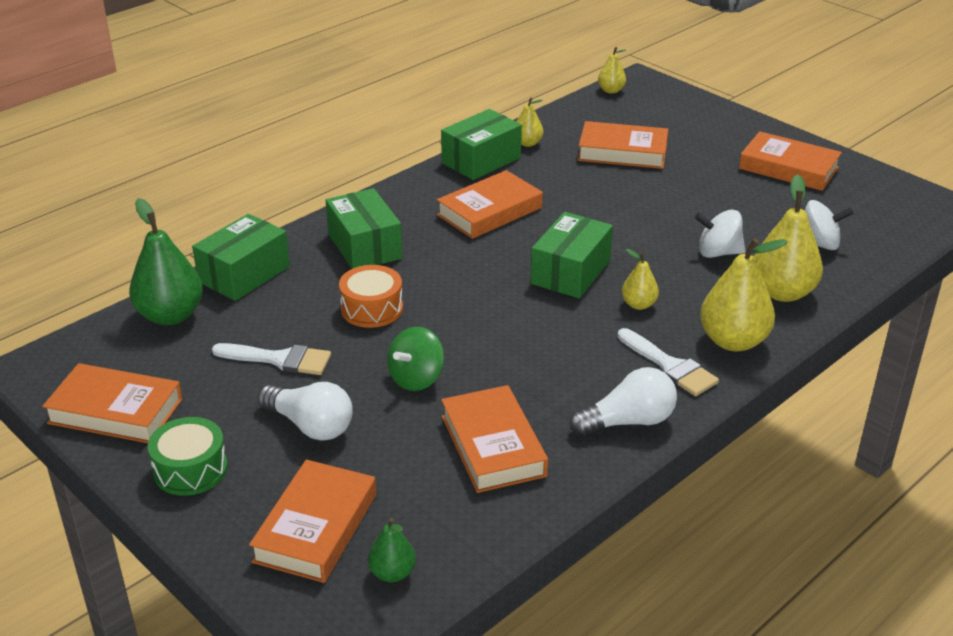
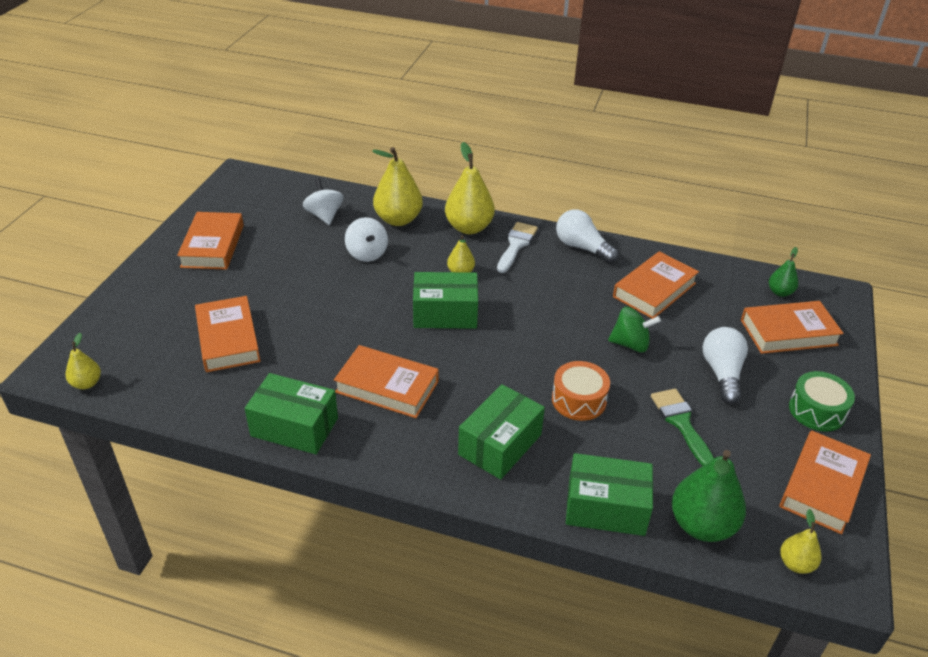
camera: 120 degrees left, 5 degrees up
(115, 411) = (822, 486): orange book -> orange book turned 45 degrees clockwise
(280, 359) = (681, 423): white brush -> green brush
(527, 143) = (240, 406): yellow pear -> yellow pear (796, 564)

